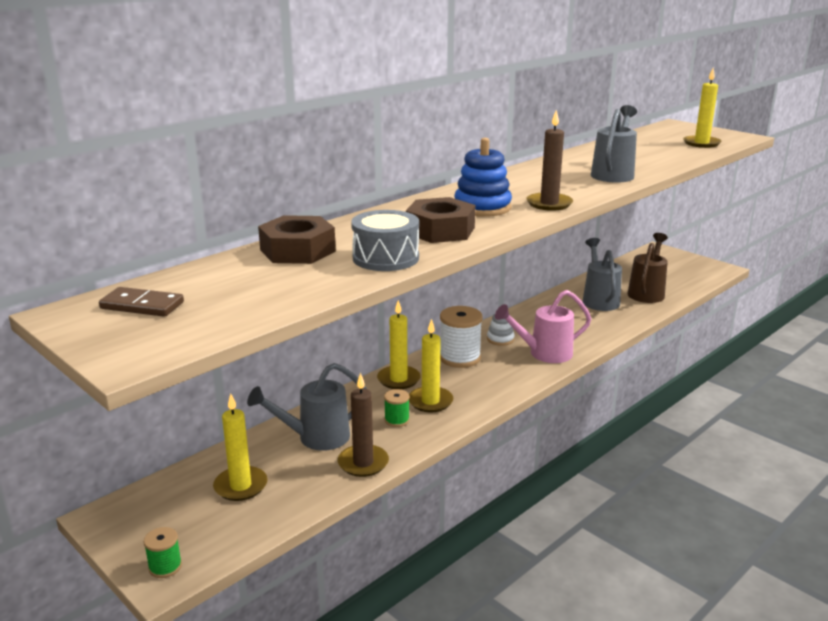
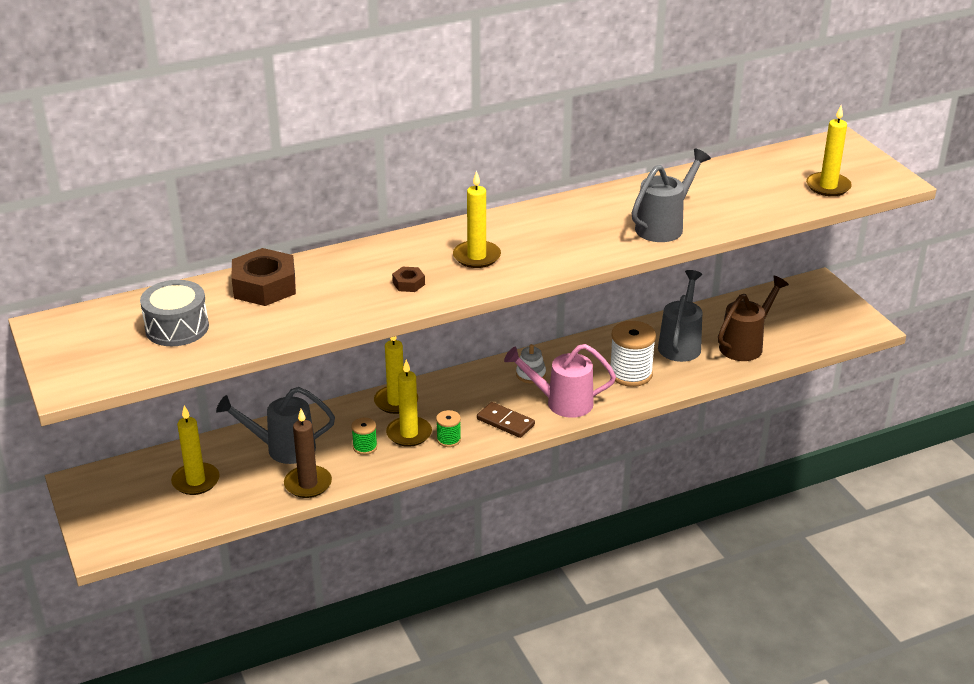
camera: 20 degrees right, 10 degrees up
(142, 305) = (106, 329): brown domino -> brown domino (505, 422)
(165, 567) = (106, 537): green spool -> green spool (448, 439)
(385, 258) = (331, 312): grey drum -> grey drum (177, 328)
(440, 230) = (408, 283): brown nut -> brown nut, size x0.47
(460, 358) = (472, 389): white spool -> white spool (630, 374)
(482, 207) = (476, 257): blue stacking toy -> yellow candle
(549, 204) = (547, 263): brown candle -> none

